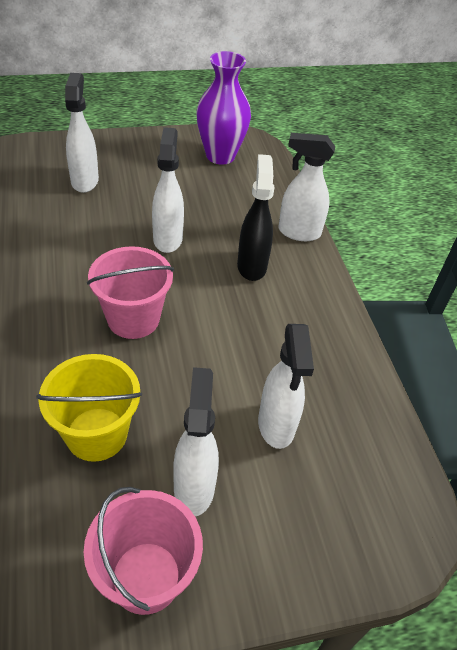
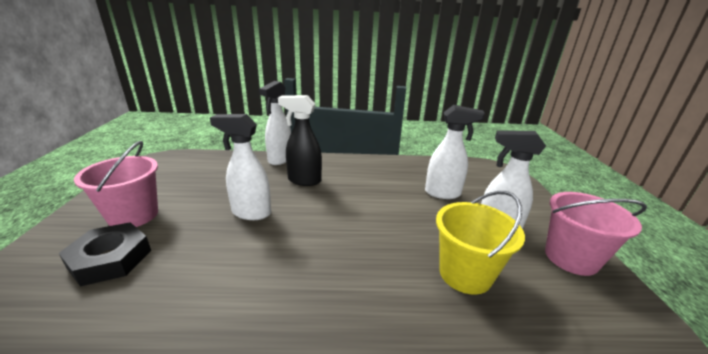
camera: 75 degrees left, 20 degrees down
(85, 181) = (110, 259): white spray bottle -> black nut
(133, 319) = (341, 242): pink bucket -> pink bucket (133, 215)
(220, 156) = (162, 174): purple vase -> none

